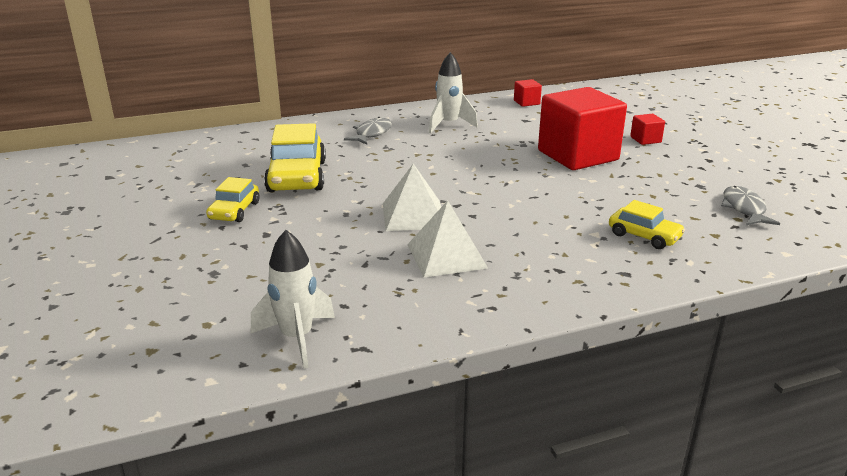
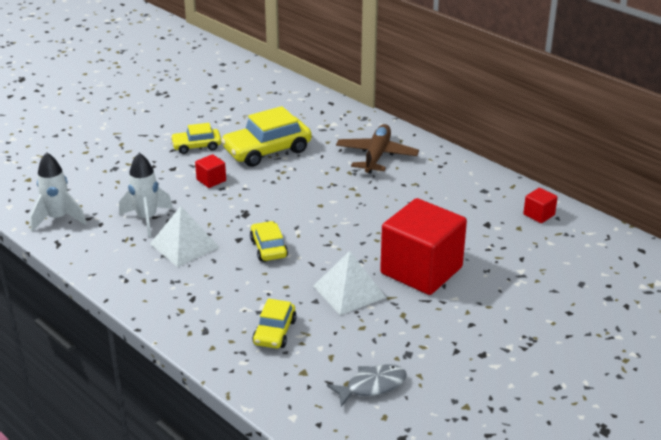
camera: 65 degrees right, 5 degrees up
(371, 133) = (376, 156): grey fish -> brown plane
(413, 215) = (238, 216): white pyramid -> white pyramid (349, 291)
(449, 125) = (433, 186): white rocket -> white rocket (147, 219)
(490, 211) = (268, 248): none -> yellow car
(645, 140) = (502, 305): red cube -> red cube (211, 180)

